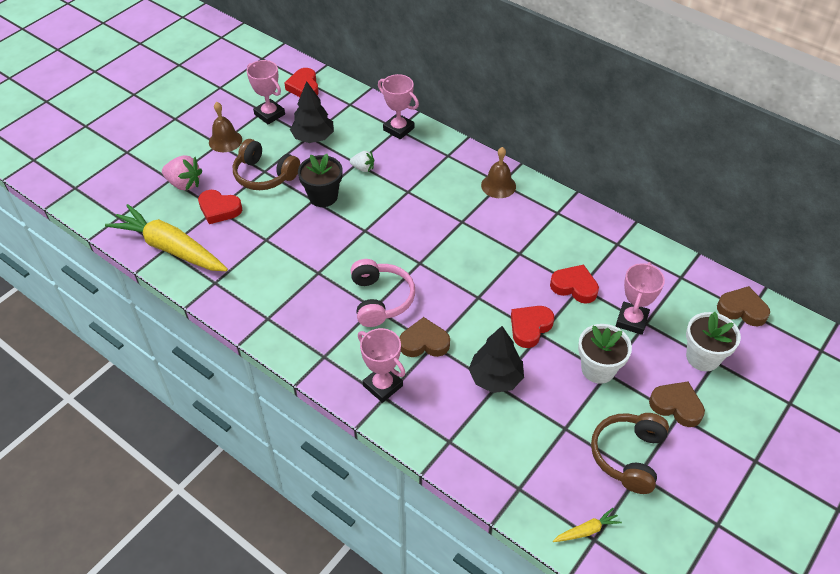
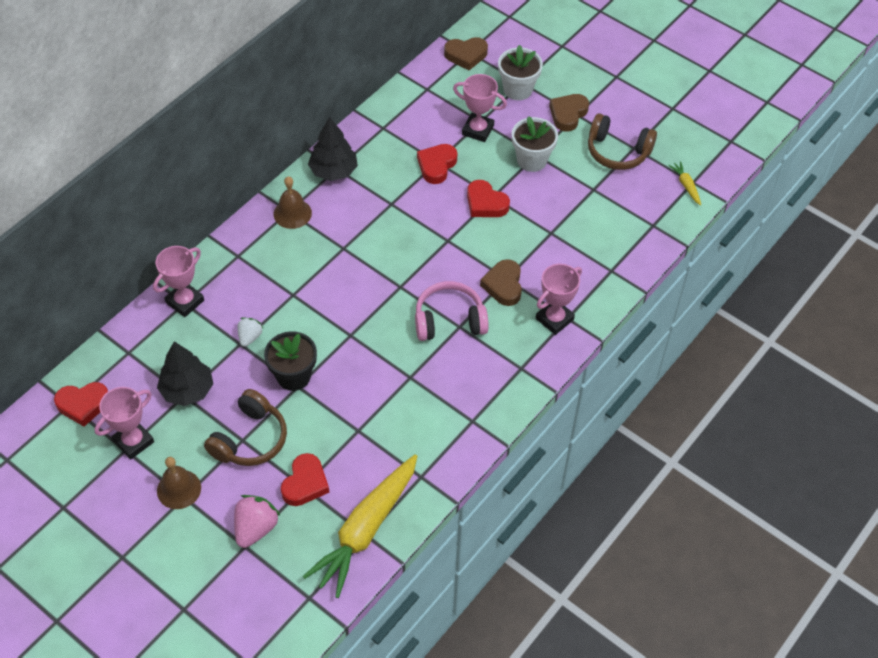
camera: 90 degrees left, 5 degrees up
(495, 378) = (543, 233): black tree -> black tree (333, 171)
(742, 309) = (466, 55): brown heart -> brown heart turned 120 degrees counterclockwise

